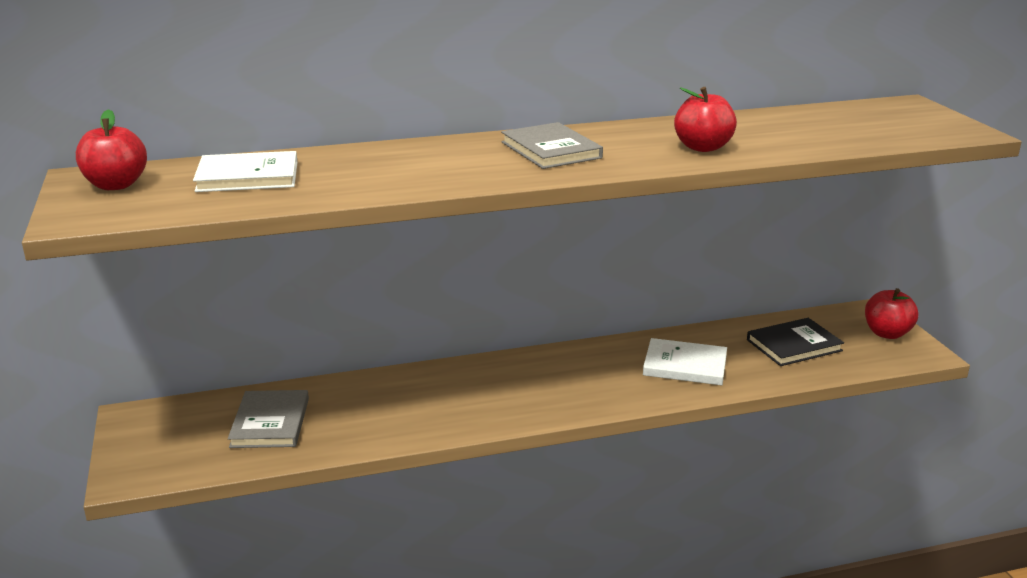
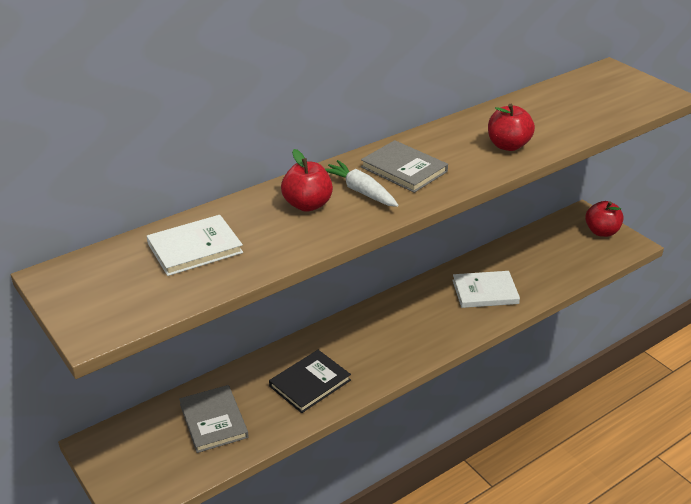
camera: 20 degrees left, 10 degrees up
(116, 185) = (92, 282): red apple -> red apple (307, 205)
(480, 160) = (360, 191): none -> white carrot
(793, 345) = (547, 256): black book -> black book (310, 383)

